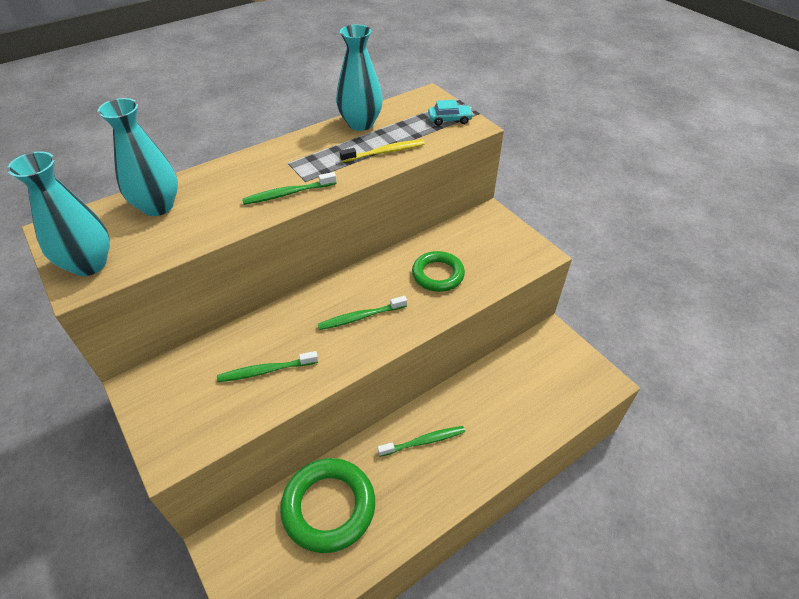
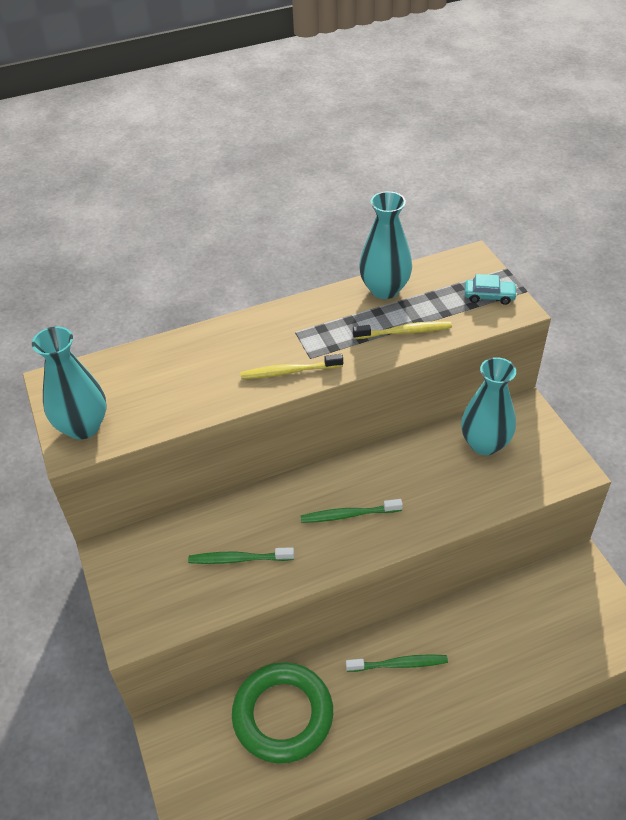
camera: 15 degrees right, 0 degrees up
(158, 206) = (154, 368): turquoise vase -> turquoise vase (484, 444)
(288, 193) = (289, 371): green toothbrush -> yellow toothbrush
(438, 274) = (445, 477): green ring -> none

